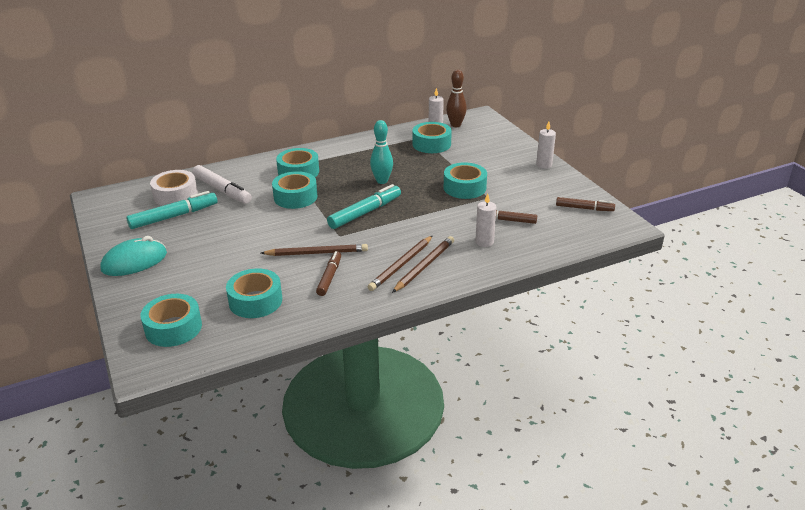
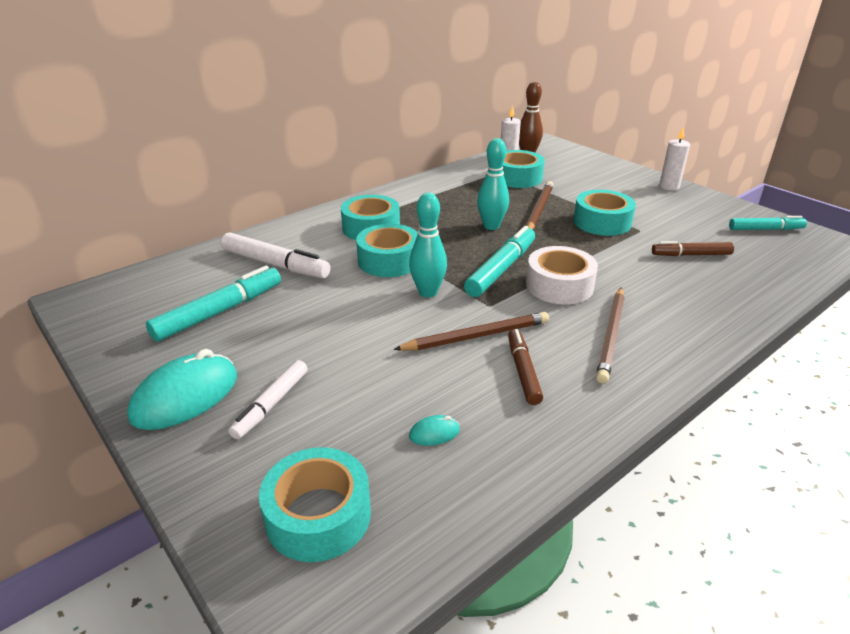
camera: 15 degrees left, 0 degrees up
(175, 195) = (206, 280): white tape -> white tape (559, 285)
(177, 273) = (271, 404): none -> white marker
(255, 301) = (434, 433): turquoise tape -> turquoise mouse
(306, 221) = (428, 292): none -> turquoise bowling pin
(424, 266) = (644, 332): brown pencil -> brown pencil (539, 210)
(484, 242) = (690, 287): white candle -> none
(584, 208) = (765, 229): brown marker -> turquoise marker

